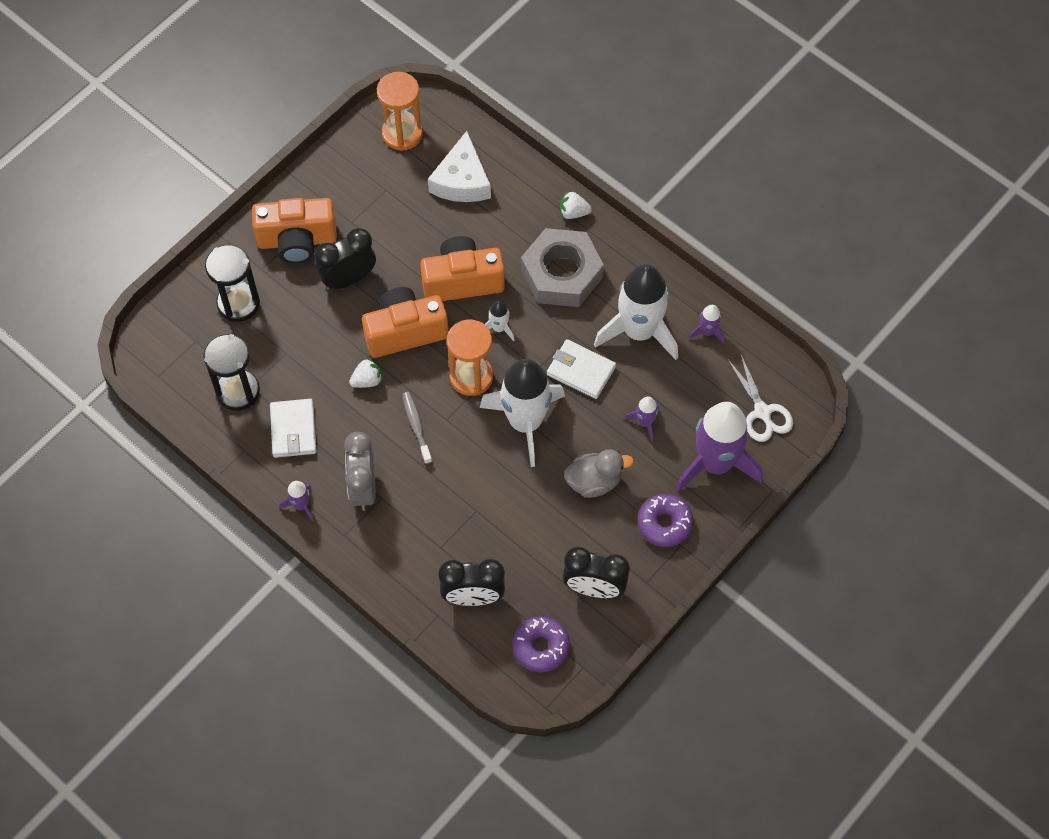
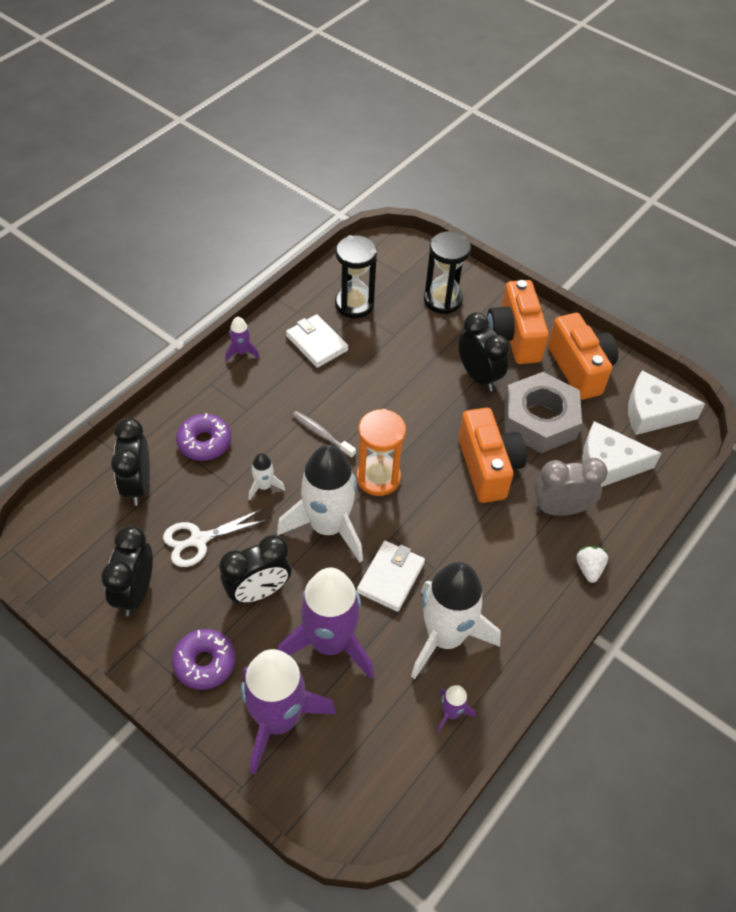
camera: 85 degrees right, 10 degrees down
(293, 430) = (316, 343): white wallet -> white wallet turned 60 degrees clockwise
(363, 487) = (257, 396): grey clock -> grey clock (560, 509)
(367, 380) = (370, 394): white strawberry -> none
(402, 133) = (652, 412): orange hourglass -> white cheese
(405, 332) = (425, 422): orange camera -> orange camera (579, 369)
(416, 426) = (321, 434): grey toothbrush -> grey toothbrush turned 120 degrees counterclockwise
(499, 328) = (436, 500): white rocket -> white rocket (264, 486)
(541, 647) = (76, 544): purple donut -> purple donut (204, 442)
(562, 274) = (509, 558): grey nut -> grey nut (539, 420)
(594, 481) = (258, 591): grey duck -> black clock
(645, 422) = (329, 642): purple rocket -> purple rocket, size x2.36
(762, 412) = (346, 776): white scissors -> white scissors (199, 540)

